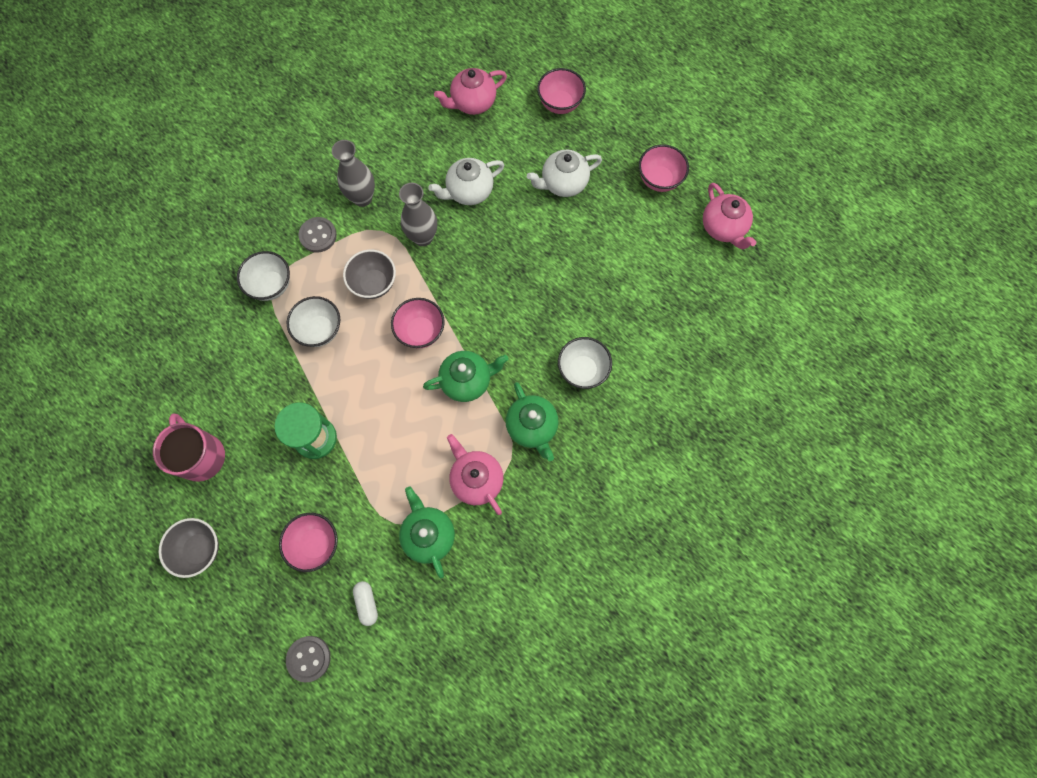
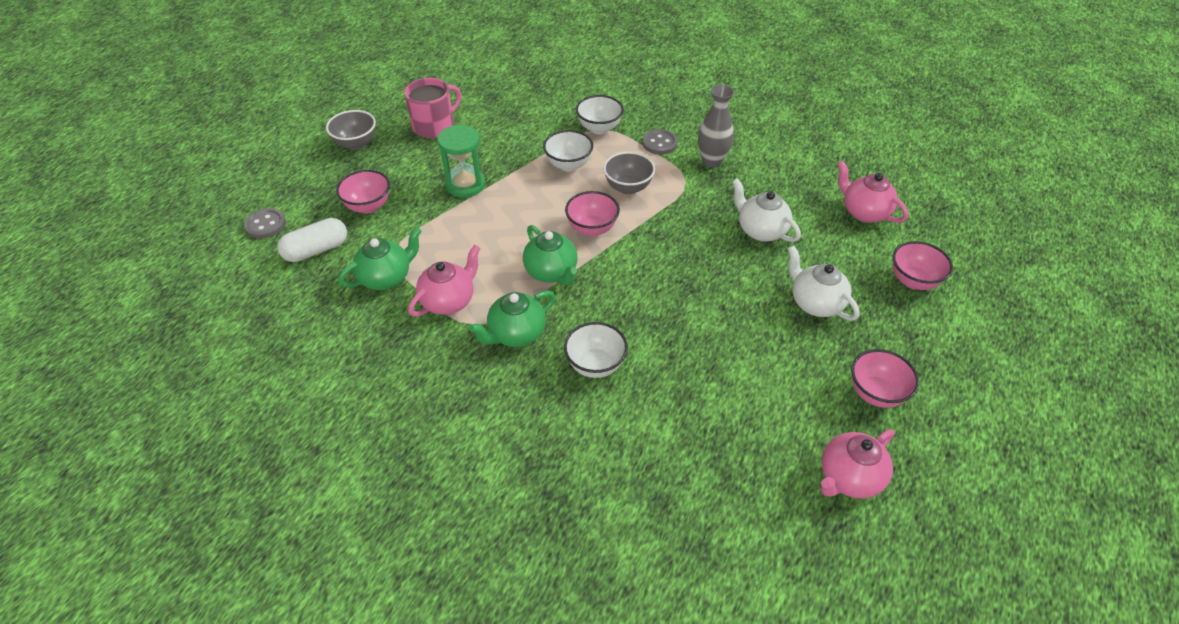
camera: 75 degrees right, 25 degrees down
(367, 603) = (316, 250): white capsule -> white capsule, size x1.65
(423, 237) = (692, 209): grey vase -> none

